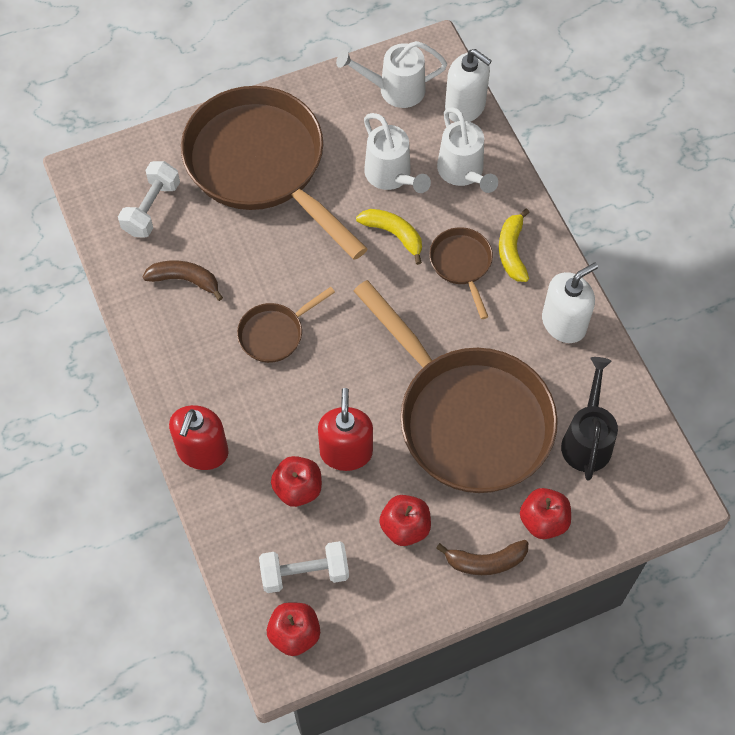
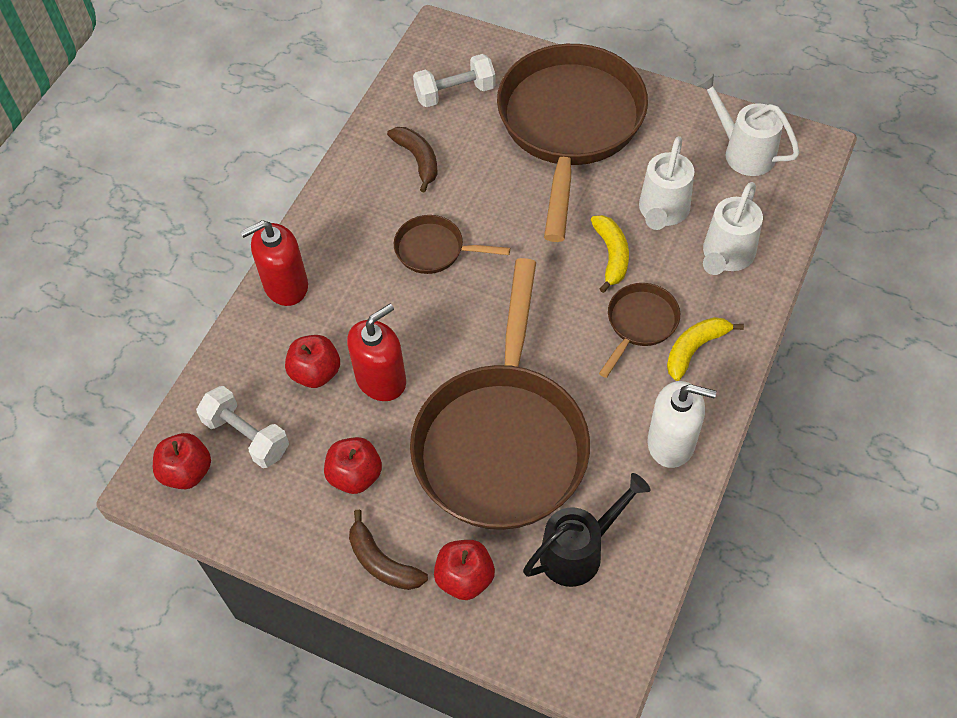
camera: 50 degrees right, 5 degrees down
(465, 107) = (788, 209): white soap dispenser -> none

